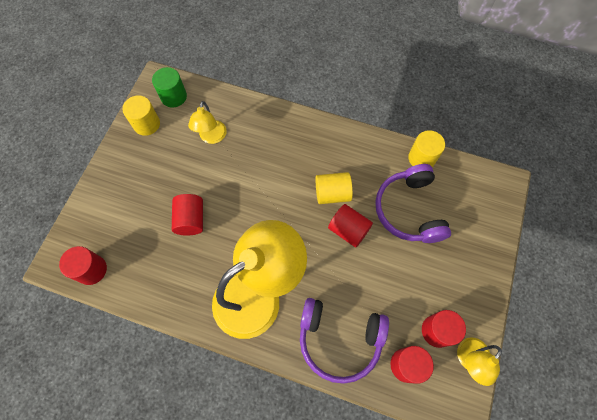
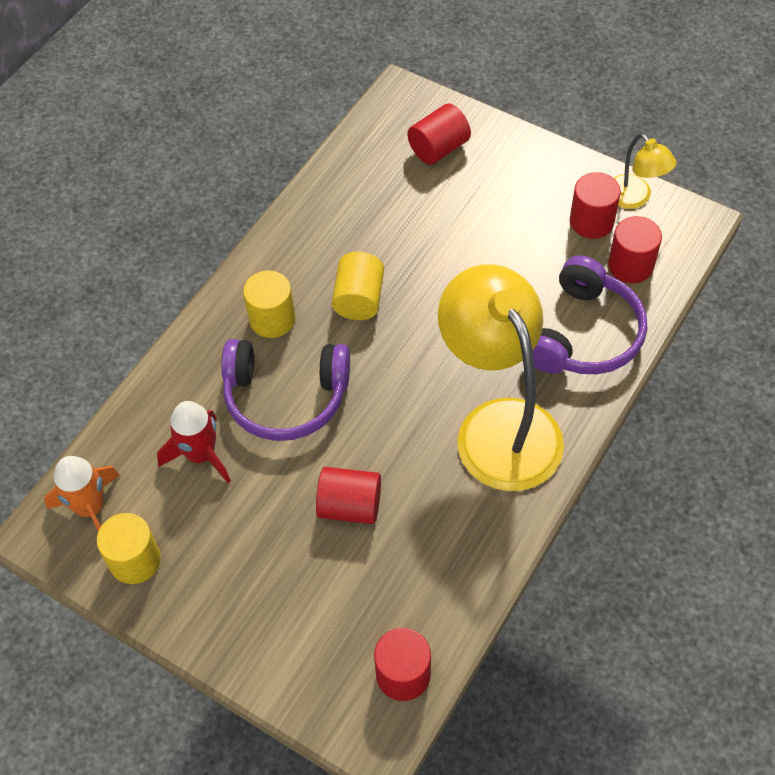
camera: 75 degrees left, 10 degrees down
(174, 97) = (90, 508): green cylinder -> orange rocket
(212, 137) = (201, 455): yellow lamp -> red rocket
(348, 230) = (424, 290): red cylinder -> red cylinder (438, 148)
(409, 210) = (412, 210): purple headphones -> purple headphones (286, 397)
(421, 158) = (333, 176): yellow cylinder -> yellow cylinder (272, 319)

